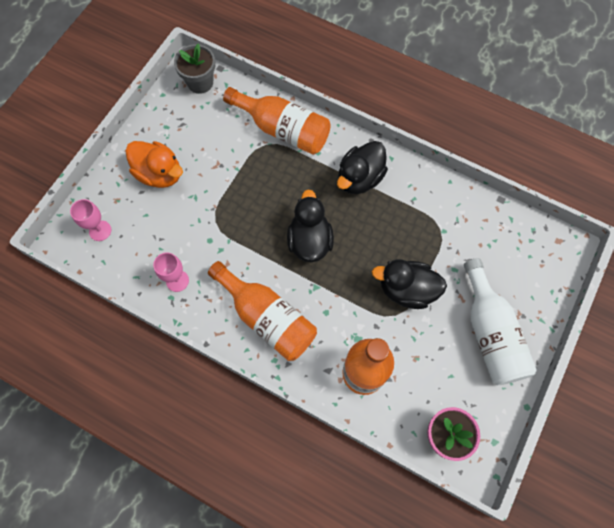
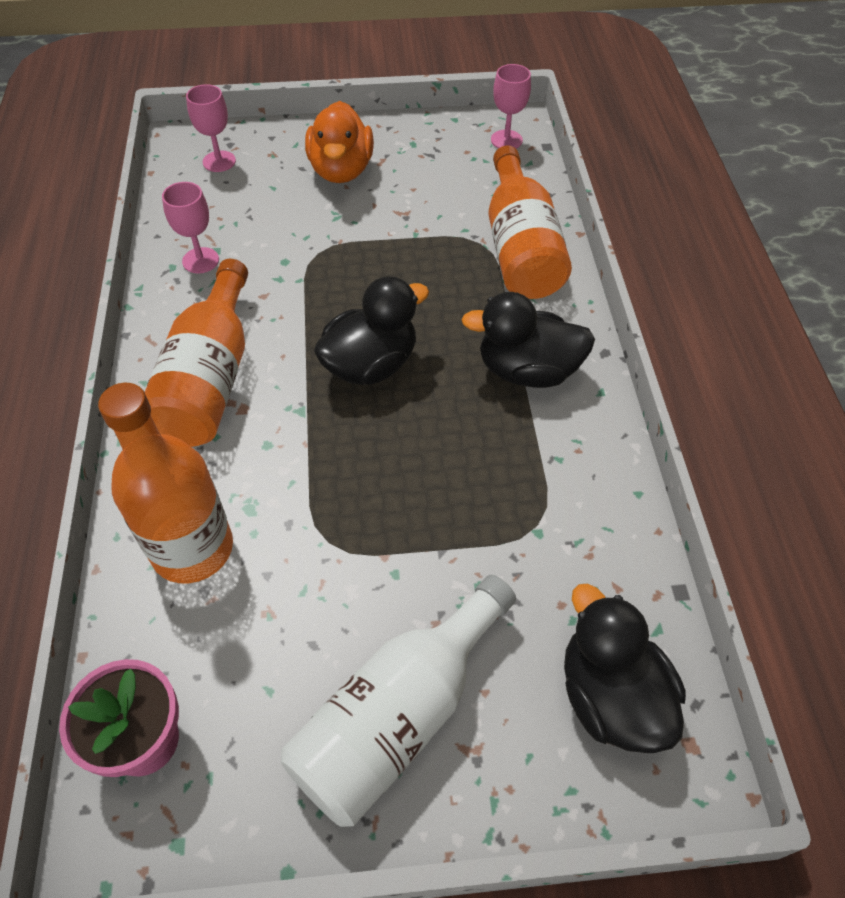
camera: 55 degrees right, 15 degrees down
(200, 82) = (506, 140): grey flower pot -> pink goblet
(406, 290) = (385, 533): black duck -> black duck (610, 696)

